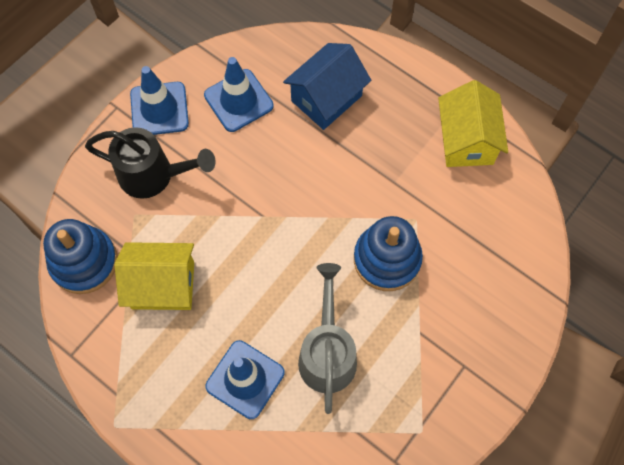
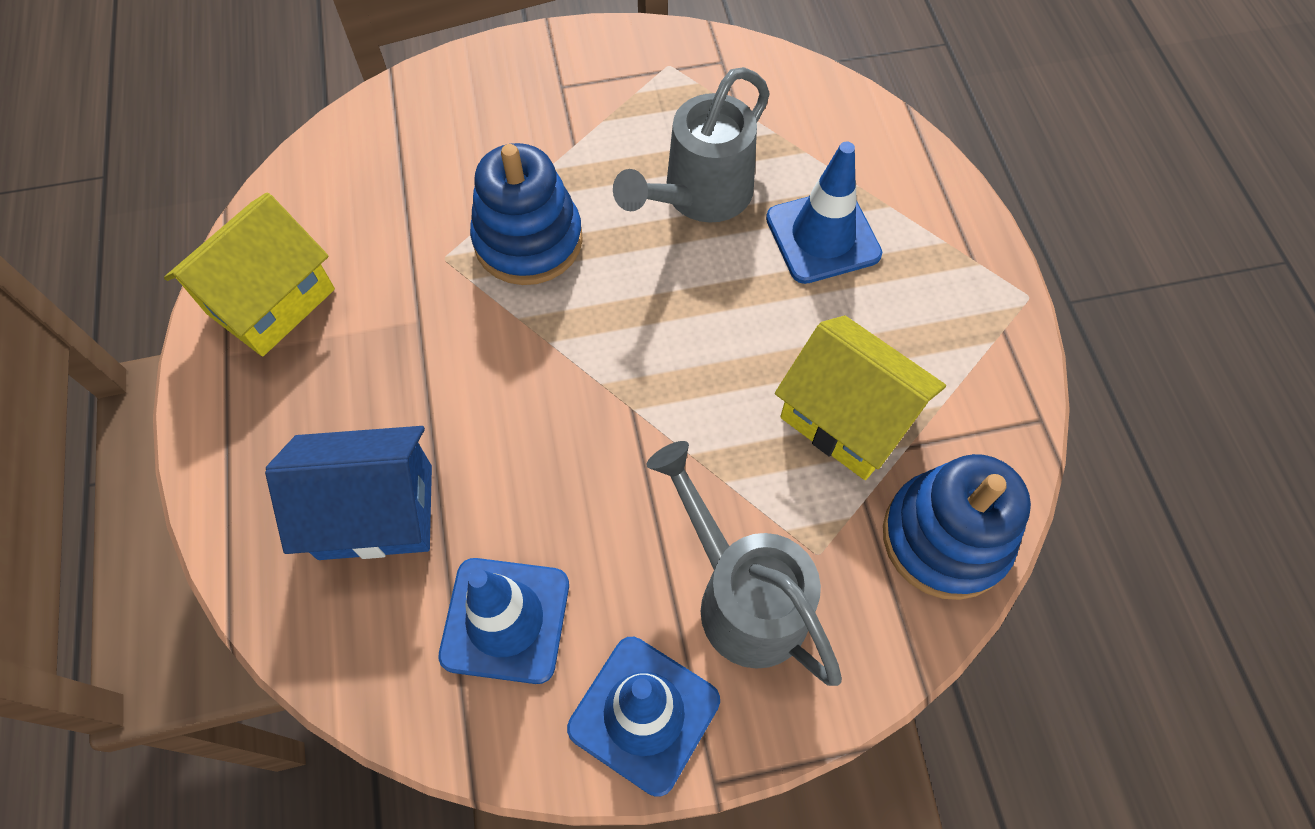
camera: 140 degrees left, 5 degrees down
(153, 175) = (742, 596): black watering can -> grey watering can

